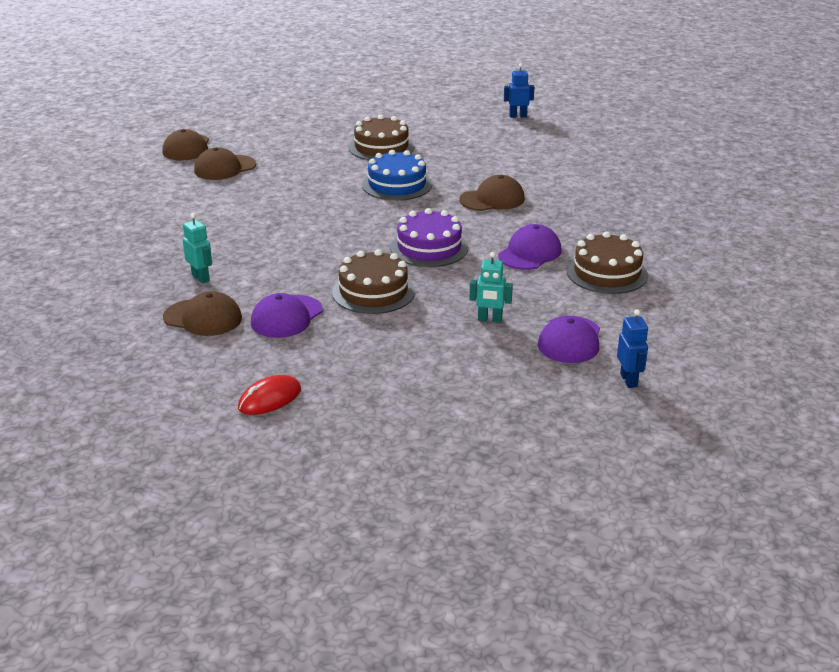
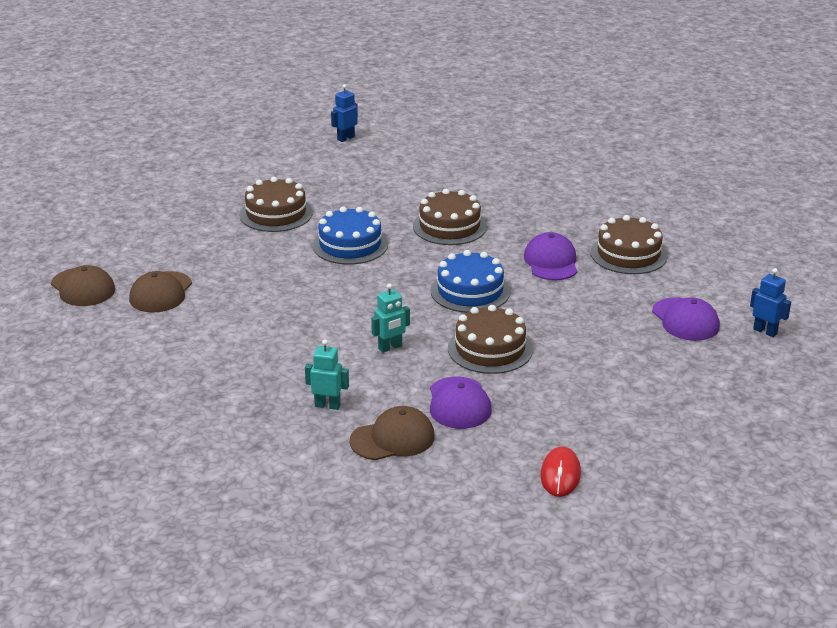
camera: 40 degrees left, 0 degrees up
(429, 248) = (470, 291): purple cake -> blue cake
(489, 319) = (609, 330): turquoise robot -> turquoise robot (390, 347)
(492, 199) = (449, 226): brown cap -> brown cake

